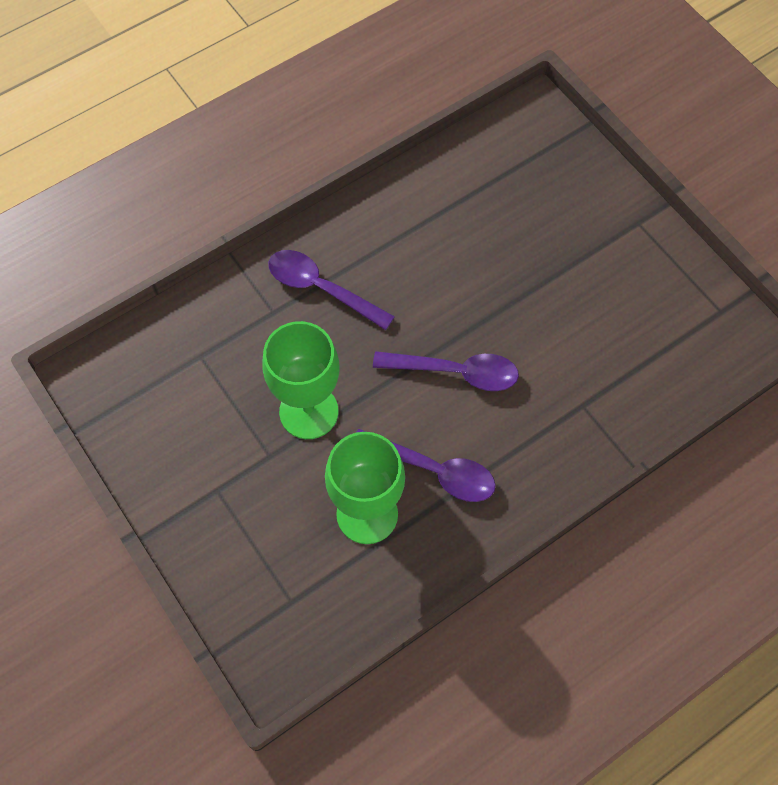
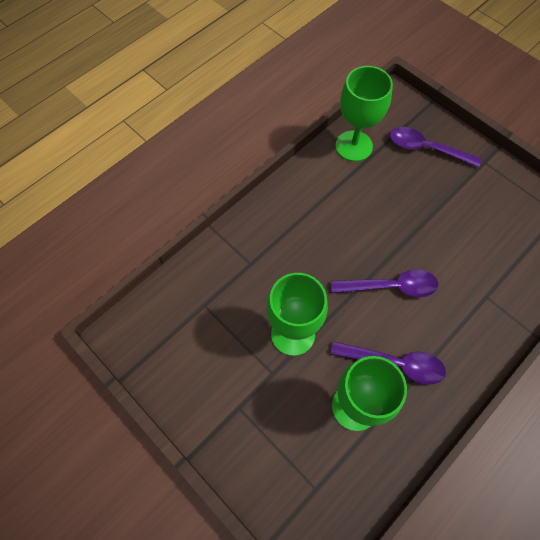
camera: 10 degrees left, 0 degrees up
(321, 289) = (280, 241): purple spoon -> purple spoon (426, 149)
(457, 172) = (354, 146): none -> green goblet

